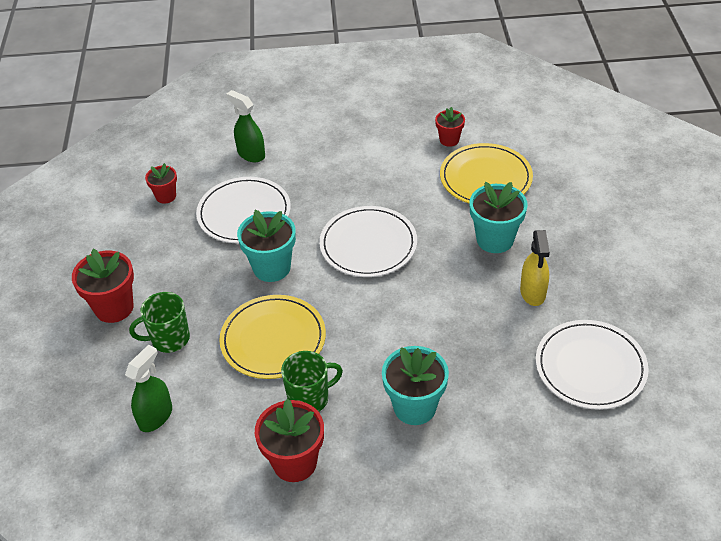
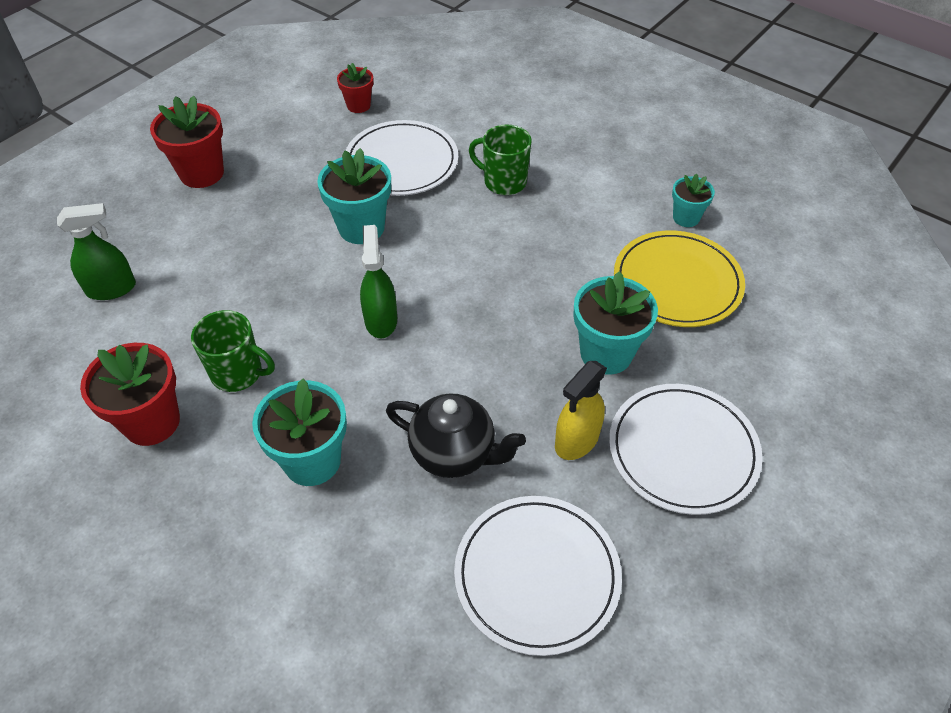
camera: 40 degrees right, 5 degrees up
(169, 339) = (205, 230): green mug -> green mug (503, 182)
(251, 154) = (474, 113): green spray bottle -> green spray bottle (381, 320)
(273, 339) = (279, 294): yellow plate -> none
(368, 244) = (472, 267): white plate -> white plate (683, 450)
(449, 140) = (686, 218): red flower pot -> turquoise flower pot
(482, 345) = (454, 453): none -> black teapot

